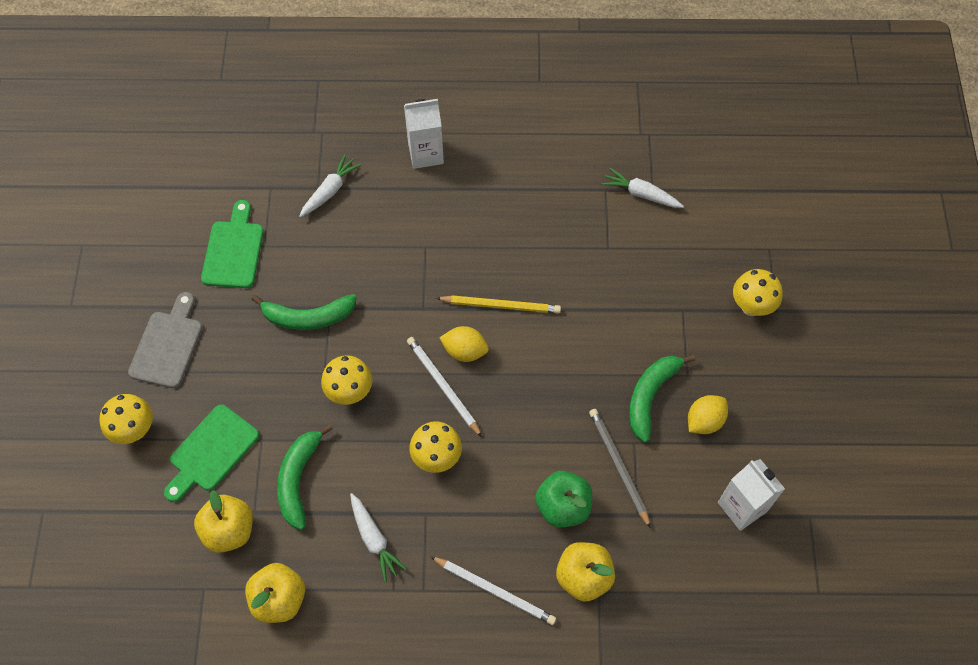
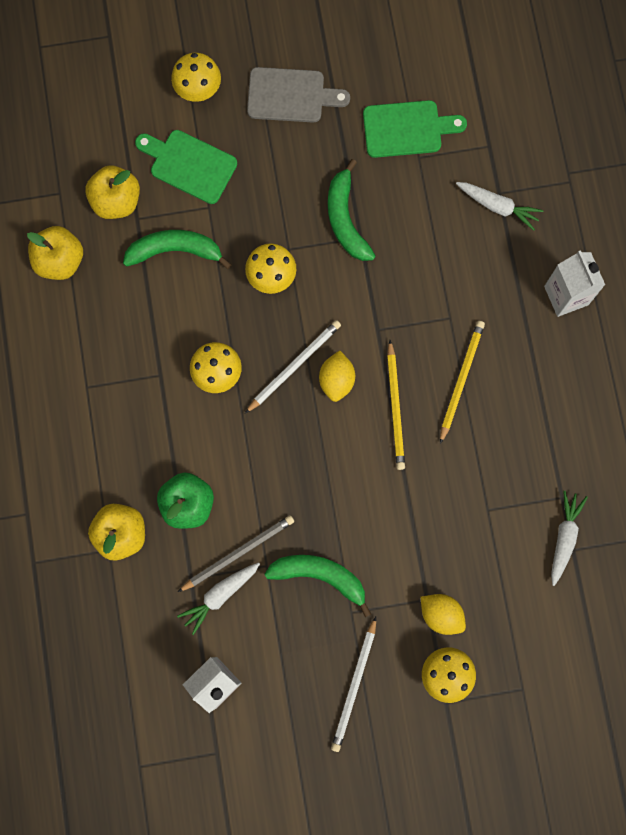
camera: 80 degrees right, 15 degrees up
(374, 539) = (127, 332): white carrot -> white carrot (220, 595)
(486, 248) = (461, 380): none -> yellow pencil
(494, 590) = (95, 452): white pencil -> white pencil (354, 685)
(704, 421) = (302, 635): yellow lemon -> yellow lemon (441, 614)

